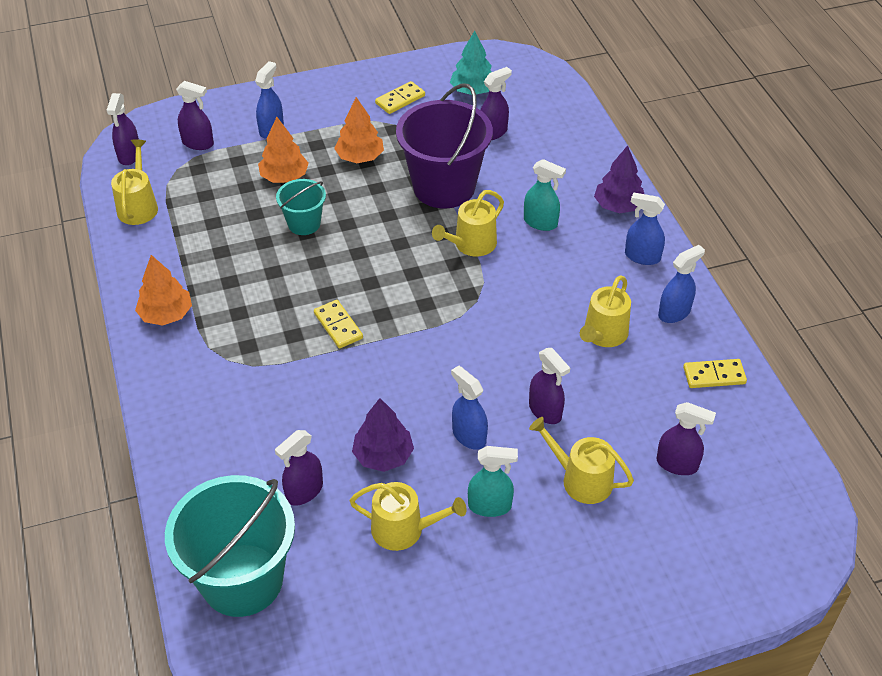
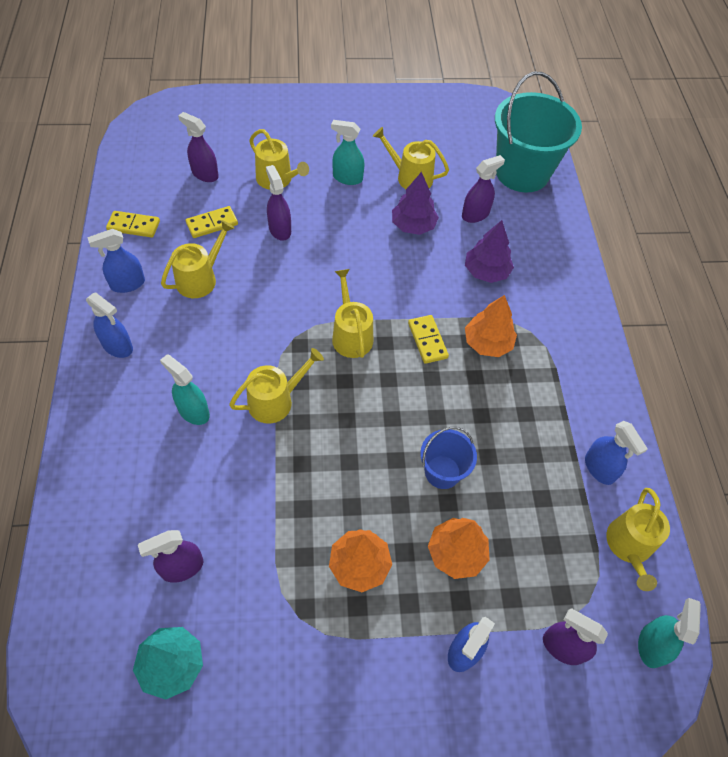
camera: 170 degrees left, 10 degrees up
(129, 155) = (651, 645): purple spray bottle -> turquoise spray bottle
(166, 314) = (586, 389): orange tree -> orange tree (487, 343)
(304, 223) = (442, 472): turquoise bucket -> blue bucket
(400, 99) = (278, 671): yellow domino -> yellow domino (212, 224)
(420, 314) = (351, 335): none -> yellow watering can
(444, 187) = (275, 488): purple bucket -> none
(469, 436) = (345, 225): blue spray bottle -> blue spray bottle (599, 468)
(618, 206) = (101, 413): purple tree -> purple tree (486, 271)

